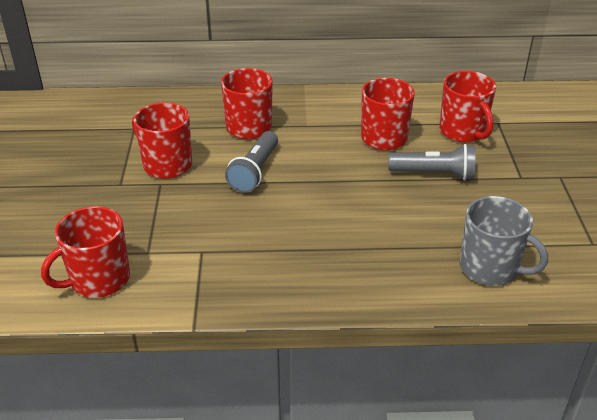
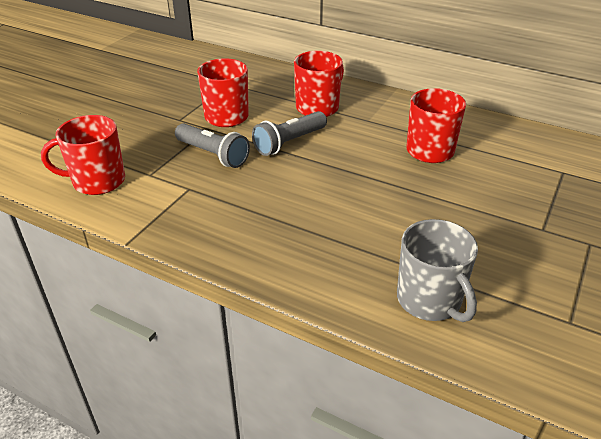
camera: 30 degrees right, 0 degrees up
(434, 174) = (451, 196): grey flashlight -> grey flashlight (213, 155)
(463, 131) = (516, 169): red mug -> none

